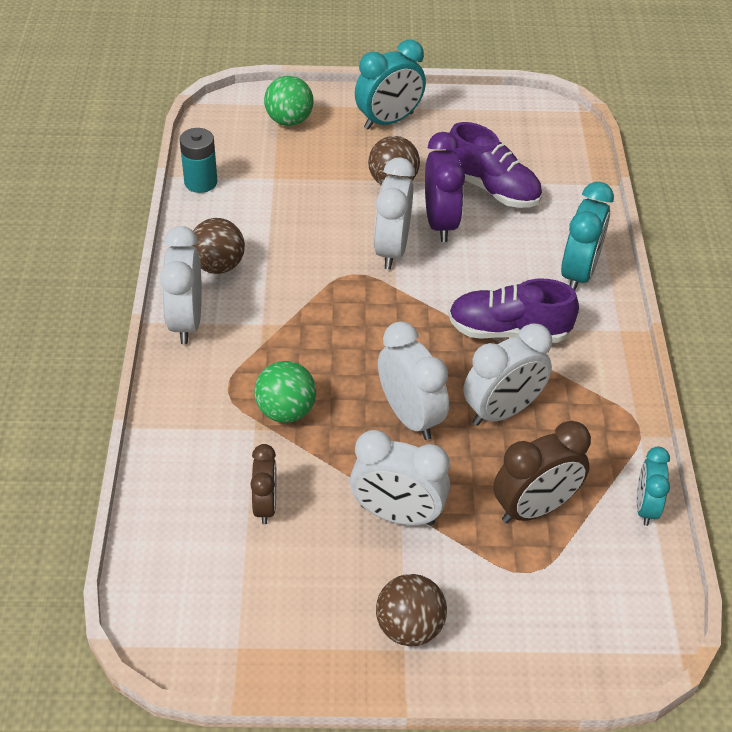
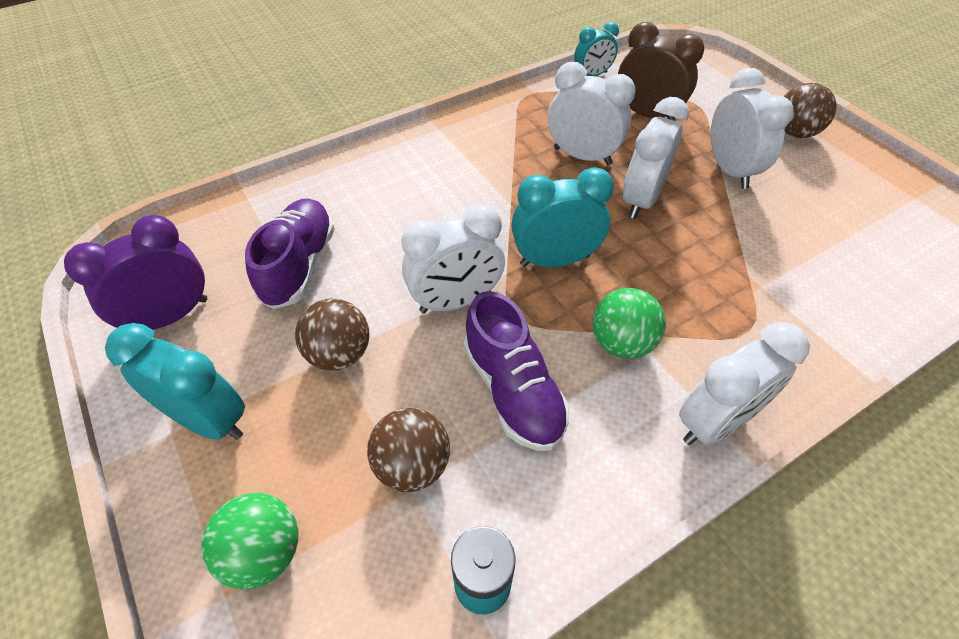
camera: 120 degrees left, 5 degrees up
(218, 265) = (612, 447): brown ball -> brown ball (412, 465)
(265, 505) = (813, 240): brown clock -> none
(286, 411) = (722, 275): green ball -> green ball (621, 343)
(440, 223) = (385, 281): purple clock -> purple clock (171, 317)
(508, 331) = (495, 182): purple shoe -> purple shoe (513, 390)
(578, 273) = (388, 167): turquoise clock -> turquoise clock (554, 260)

